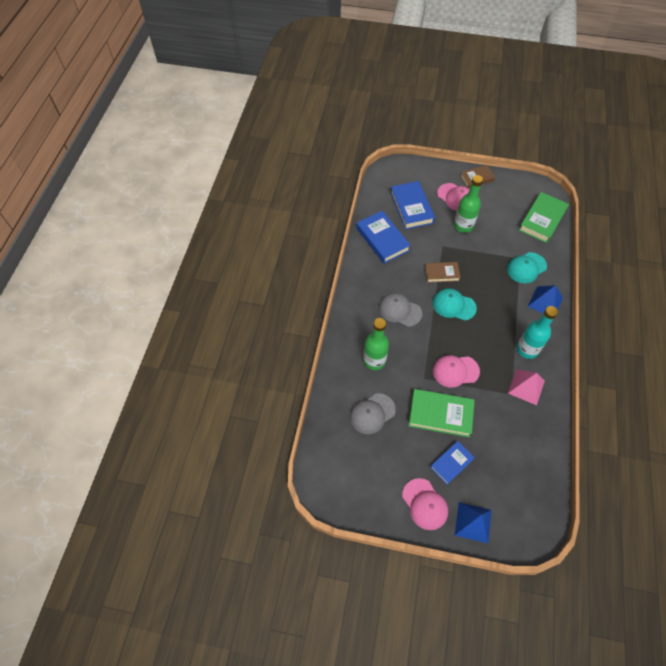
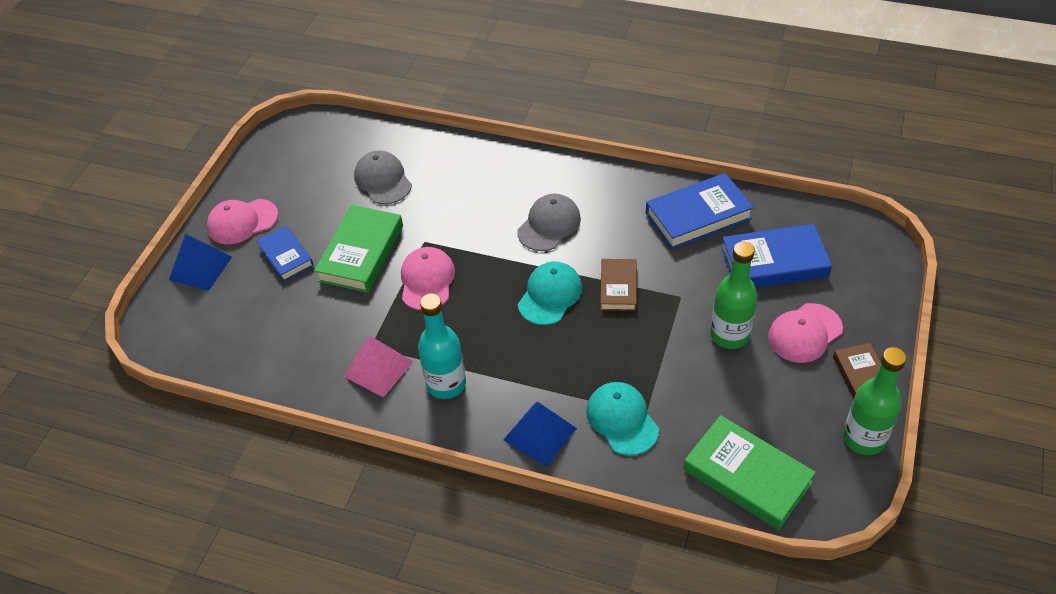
camera: 100 degrees right, 10 degrees down
(374, 360) = (465, 188): green bottle -> green bottle (864, 438)

